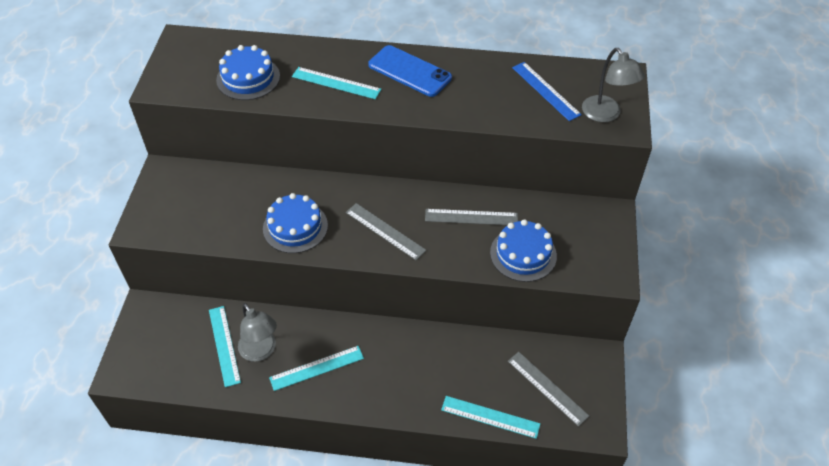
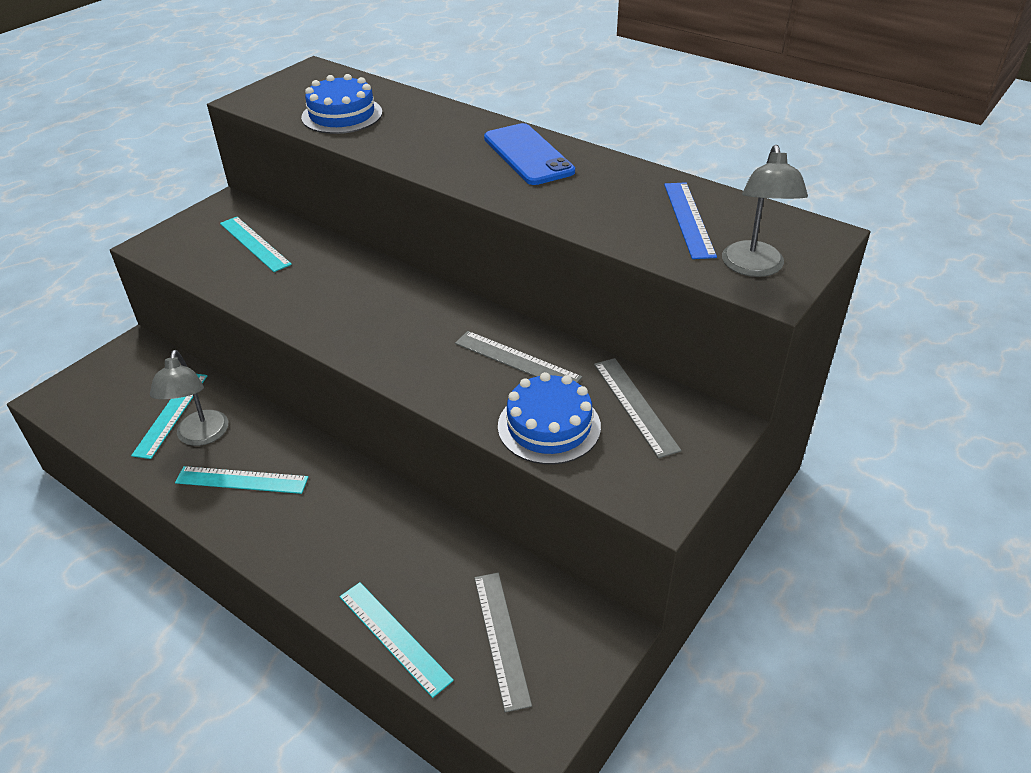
camera: 30 degrees right, 10 degrees down
(295, 227) = (302, 297): blue cake -> none
(336, 83) = (431, 143): turquoise ruler -> turquoise ruler (254, 243)
(385, 231) = (398, 337): grey ruler -> grey ruler (635, 405)

